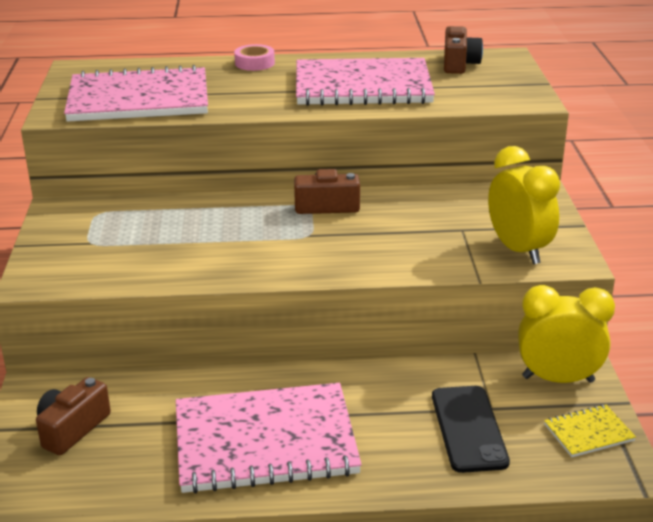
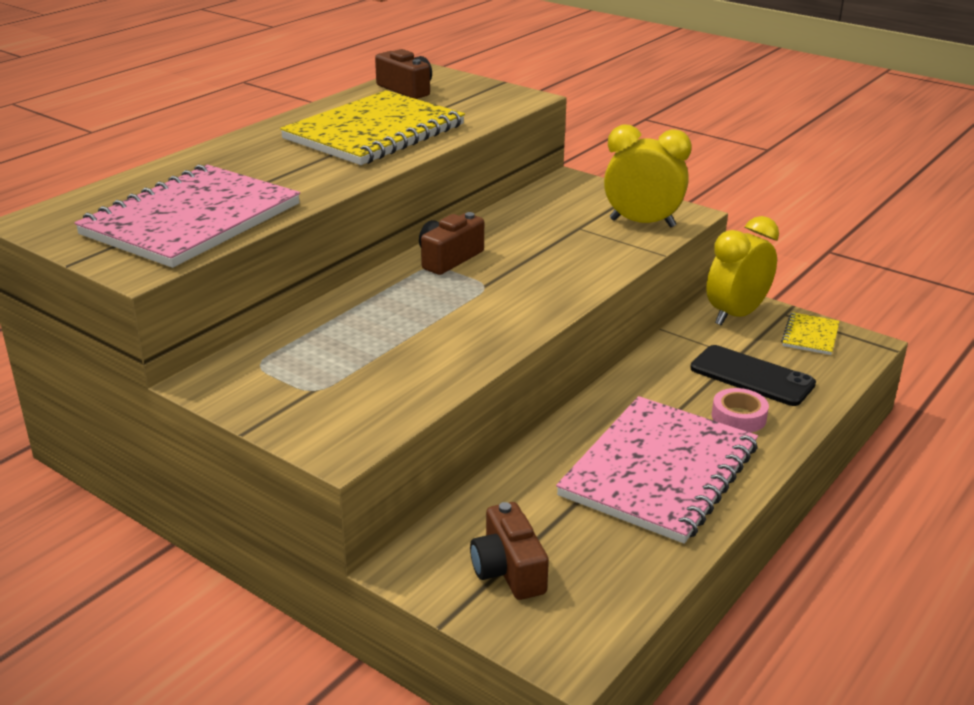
camera: 50 degrees left, 0 degrees up
(254, 63) = (225, 148): pink tape -> pink tape (738, 417)
(362, 86) = (374, 132): pink notebook -> yellow notebook

